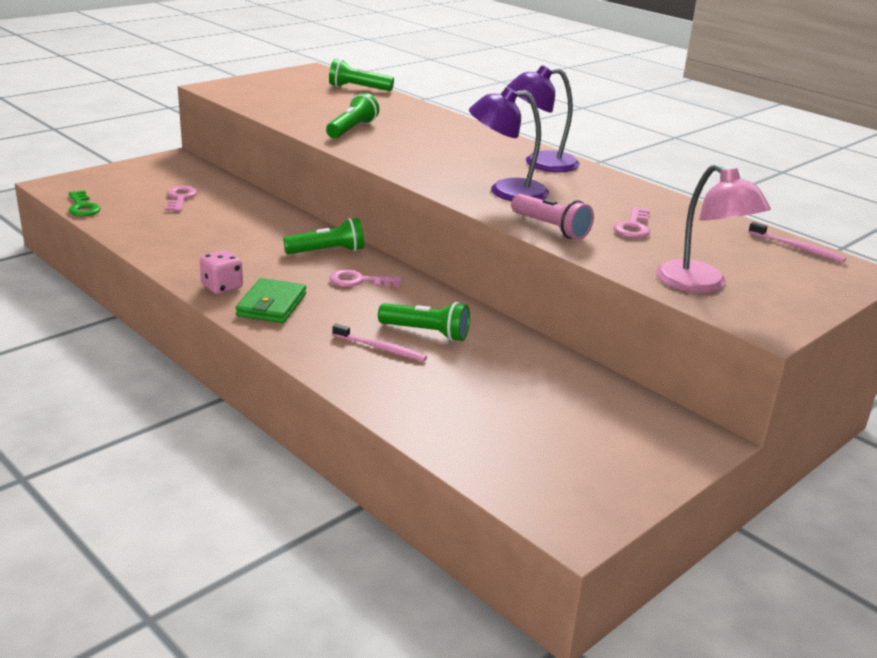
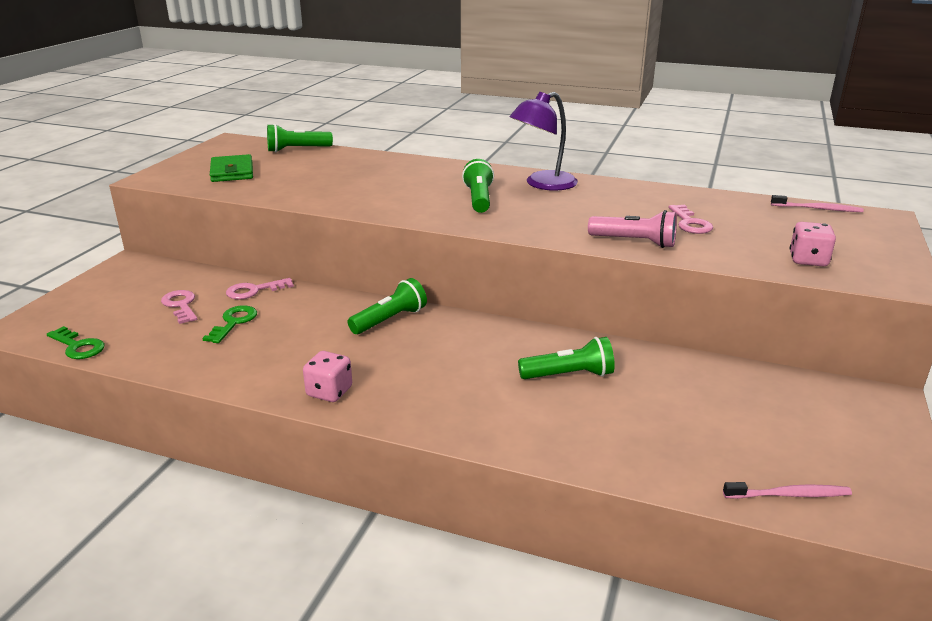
camera: 25 degrees left, 0 degrees up
(205, 220) = (234, 322): none -> green key
(271, 305) = (400, 395): green wallet -> green wallet (232, 172)
(352, 129) = (343, 190): green flashlight -> green flashlight (479, 199)
(358, 281) = (452, 342): pink key -> pink key (254, 291)
(381, 348) = (550, 406): pink toothbrush -> pink toothbrush (790, 495)
(506, 192) = (554, 217): purple lamp -> none
(701, 284) = (808, 260): pink lamp -> pink dice

